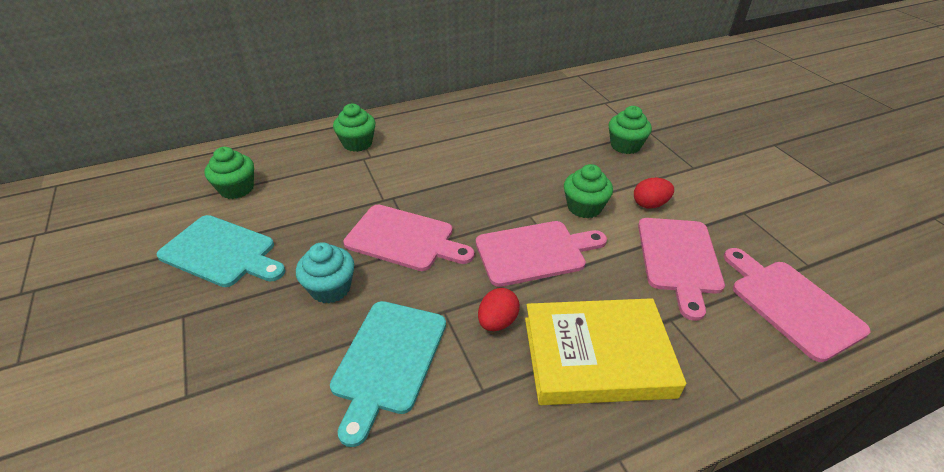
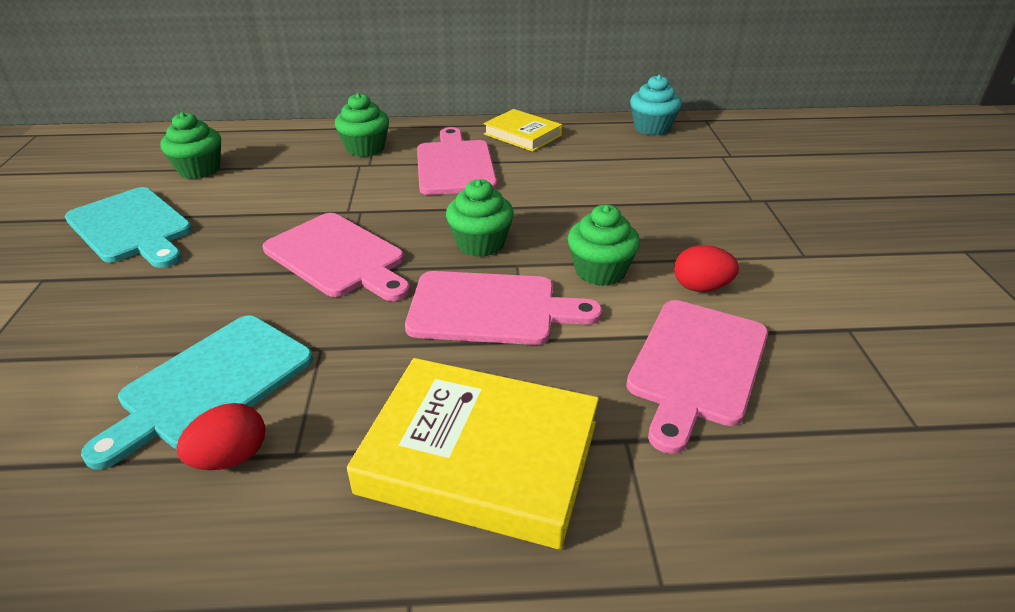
camera: 20 degrees right, 5 degrees down
(330, 288) = (212, 290): turquoise cupcake -> turquoise cupcake (652, 128)
(465, 110) = (522, 135): none -> yellow book
(497, 321) = (378, 377): red egg -> red egg (231, 458)
(625, 145) = (715, 210): green cupcake -> green cupcake (480, 243)
(791, 304) = (846, 474): pink cutting board -> pink cutting board (455, 165)

